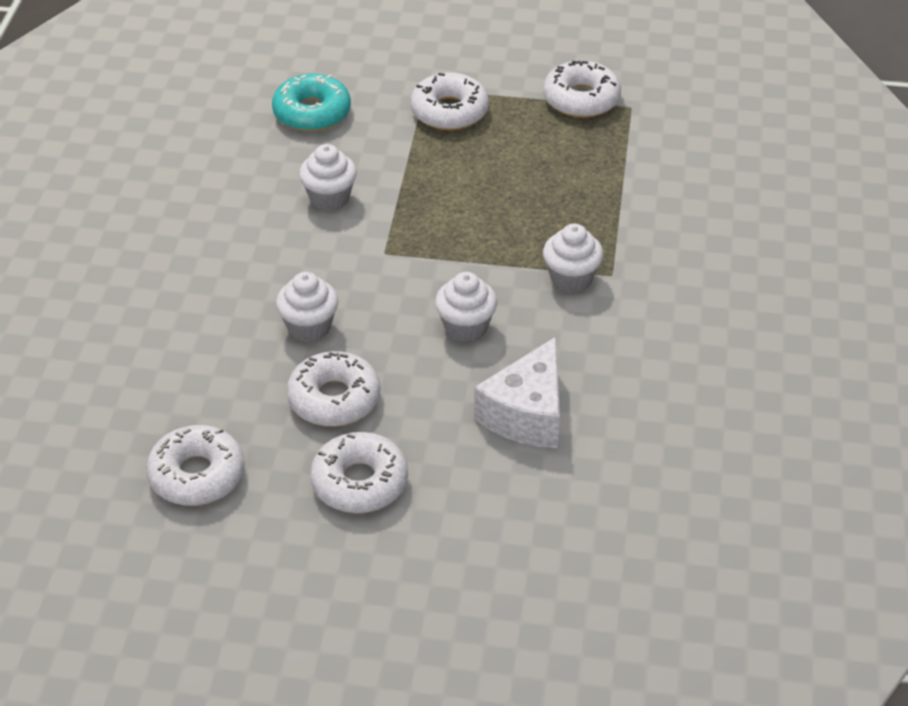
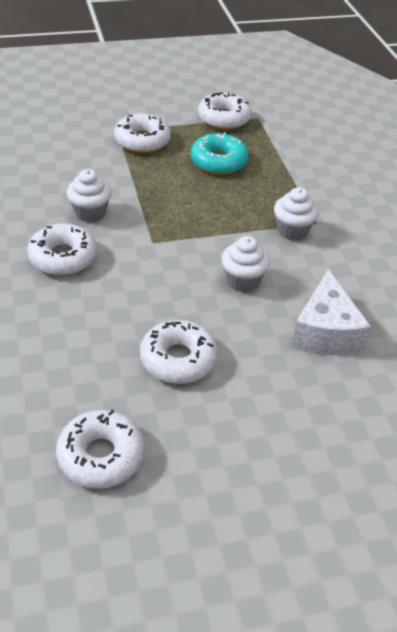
camera: 25 degrees left, 0 degrees up
(309, 327) = (127, 309): white cupcake -> none
(312, 112) = (45, 159): turquoise donut -> turquoise donut (218, 162)
(359, 482) = (237, 422): white donut -> white donut (63, 257)

